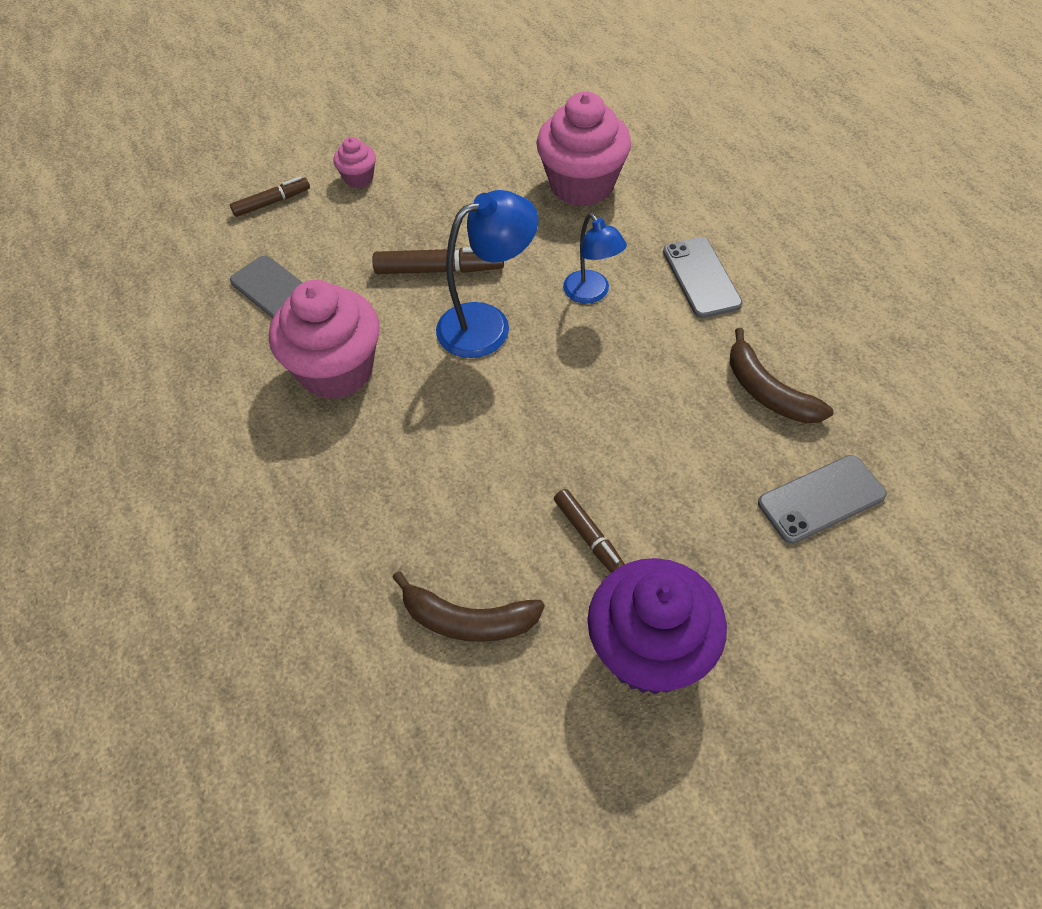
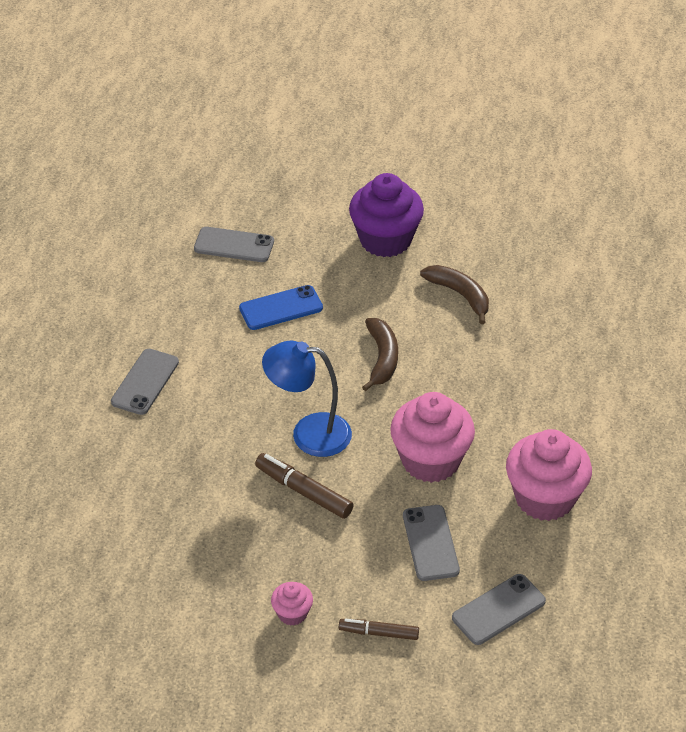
camera: 145 degrees left, 10 degrees down
(172, 274) = (498, 610): none -> grey phone
(582, 185) = (137, 497): pink cupcake -> pink cupcake (544, 498)
(589, 537) = (366, 294): brown marker -> none
(591, 293) = (223, 413): blue lamp -> none
(667, 447) = (281, 308): none -> blue phone
(768, 392) = (194, 301): brown banana -> brown banana (382, 358)

